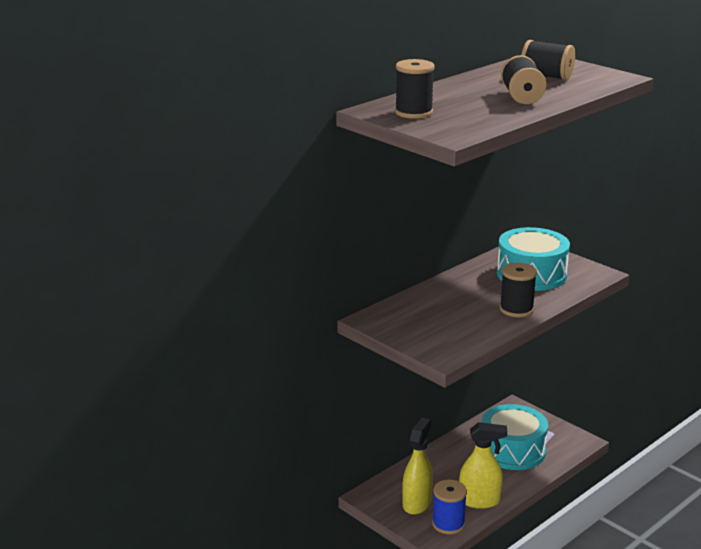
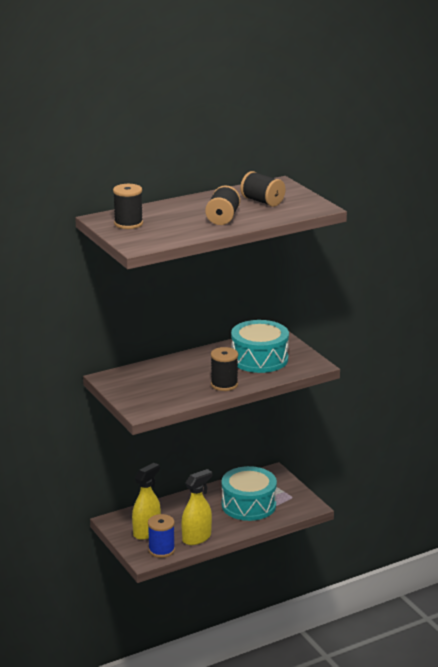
camera: 15 degrees right, 0 degrees up
(479, 501) = (197, 538): yellow spray bottle -> yellow spray bottle turned 60 degrees counterclockwise

